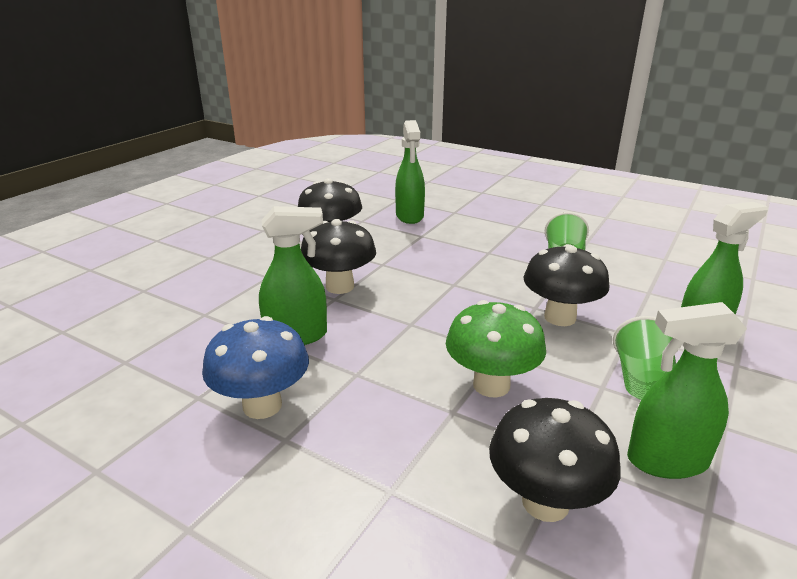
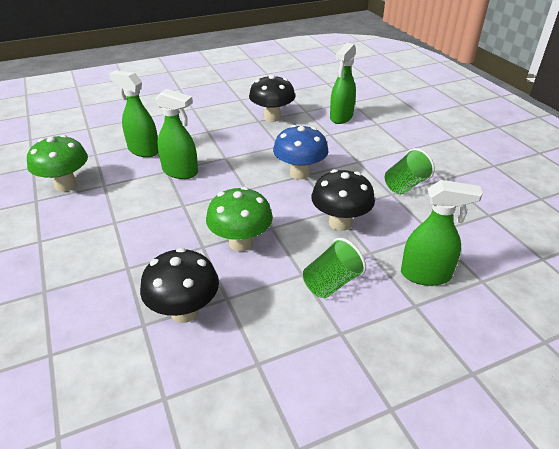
camera: 35 degrees right, 10 degrees up
(127, 424) = (66, 185): none -> green mushroom
(262, 405) = (124, 201): blue mushroom -> blue mushroom (299, 173)
(340, 286) = (237, 151): black mushroom -> none
(666, 461) = (275, 329): green spray bottle -> green spray bottle (143, 150)

